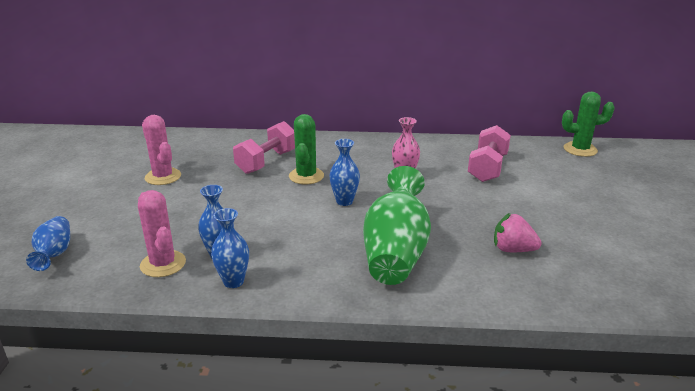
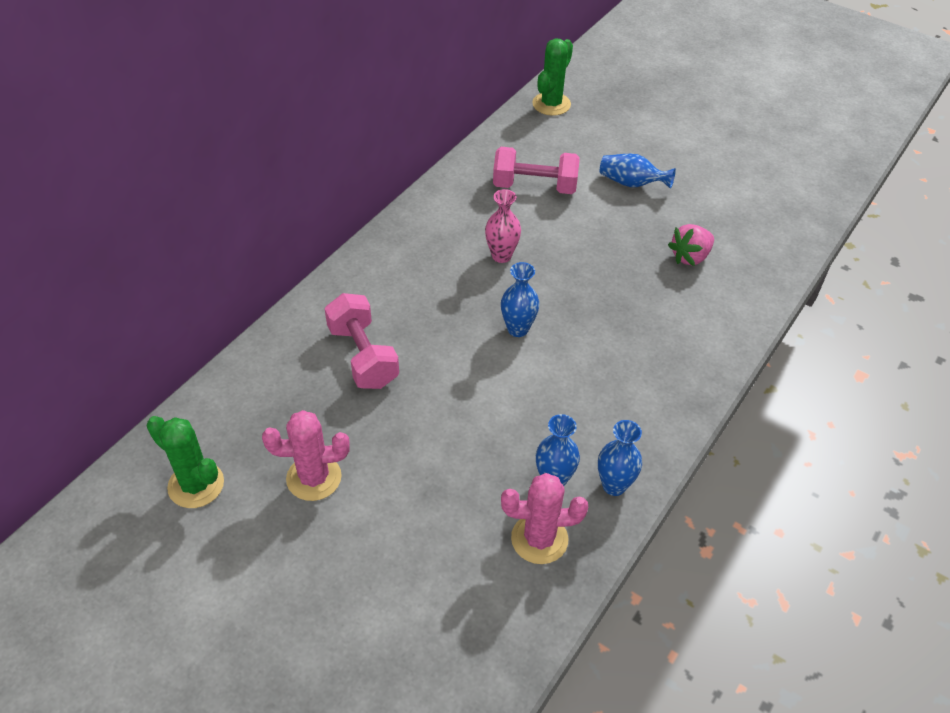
camera: 60 degrees left, 20 degrees up
(54, 254) = (440, 649): blue vase -> blue vase (631, 183)
(306, 176) = (432, 335): green cactus -> green cactus (196, 485)
(396, 252) = (643, 337): green vase -> none
(487, 168) = (534, 186): pink dumbbell -> pink dumbbell turned 45 degrees counterclockwise

